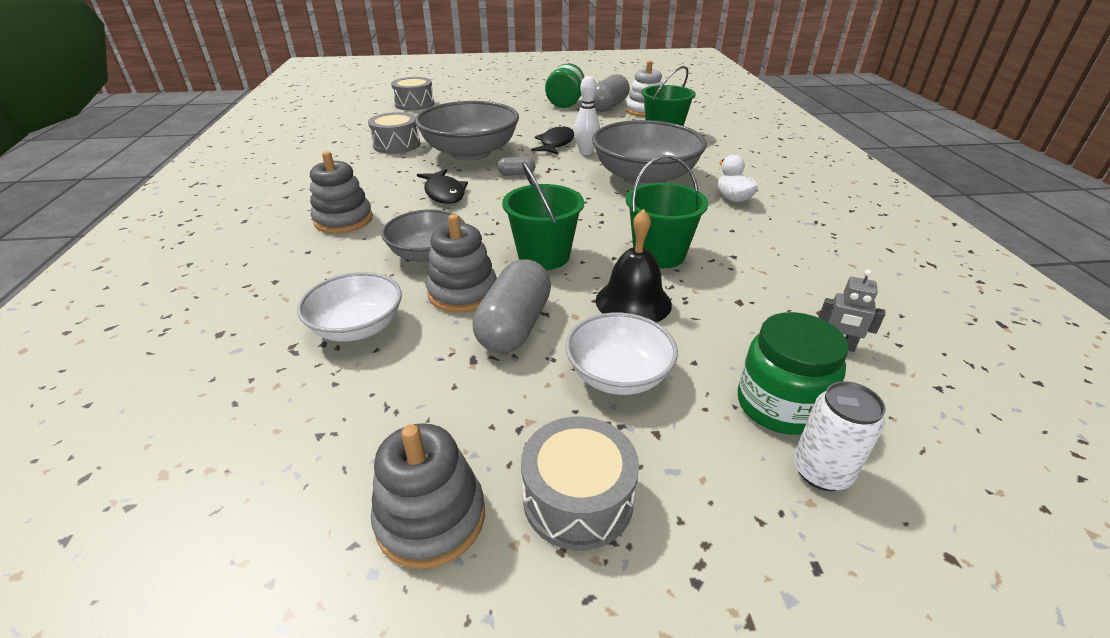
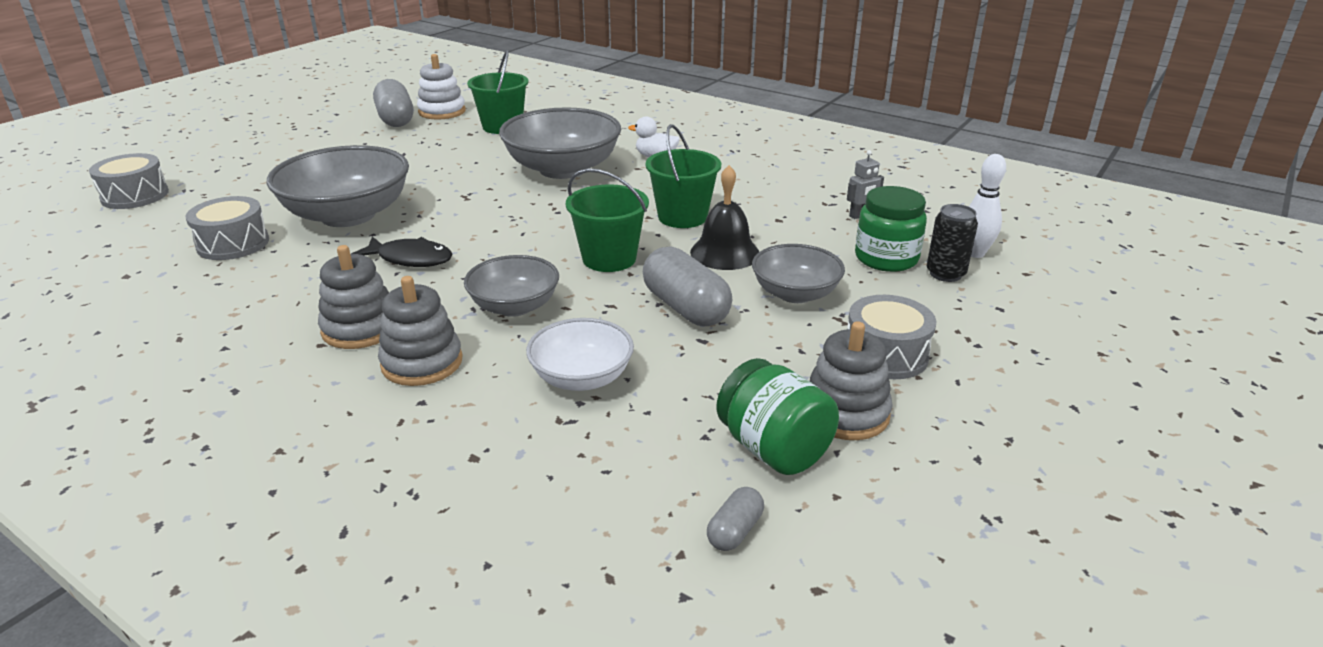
camera: 50 degrees left, 5 degrees down
(462, 292) = (605, 312): grey stacking toy -> grey stacking toy (422, 362)
(516, 174) = (444, 213): grey capsule -> grey capsule (735, 531)
(555, 143) = (420, 172): black fish -> none
(565, 103) = (340, 131): green jar -> green jar (773, 449)
(586, 152) = (467, 169): white bowling pin -> white bowling pin (975, 253)
(618, 375) = (795, 294): white bowl -> grey bowl
(821, 471) = (945, 274): white can -> black can

